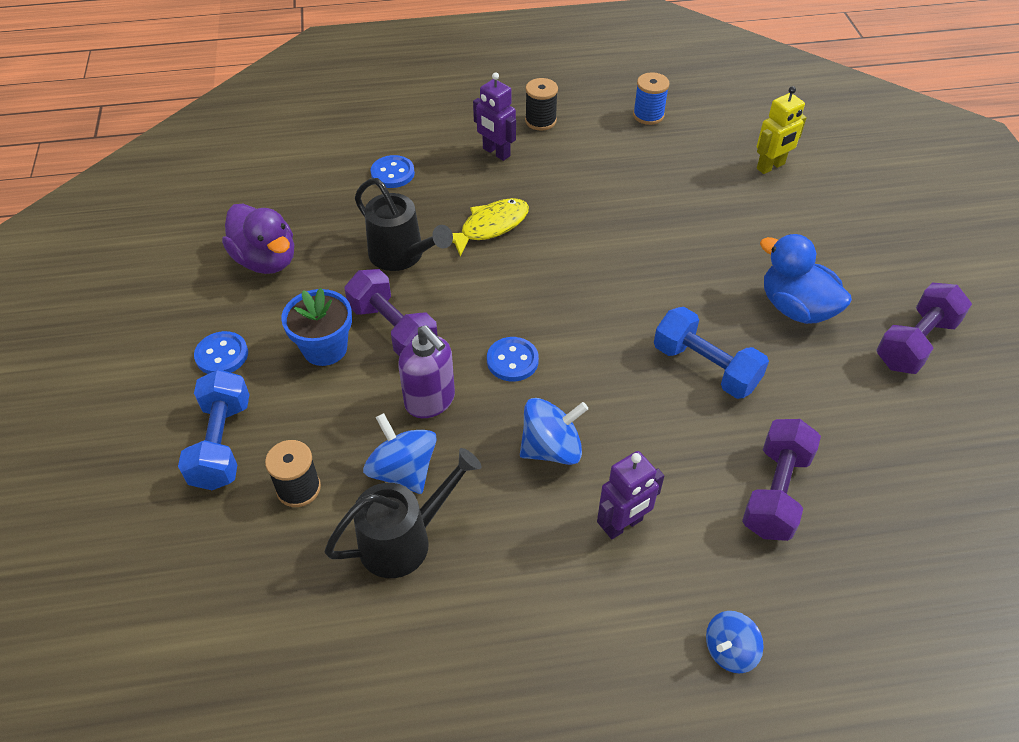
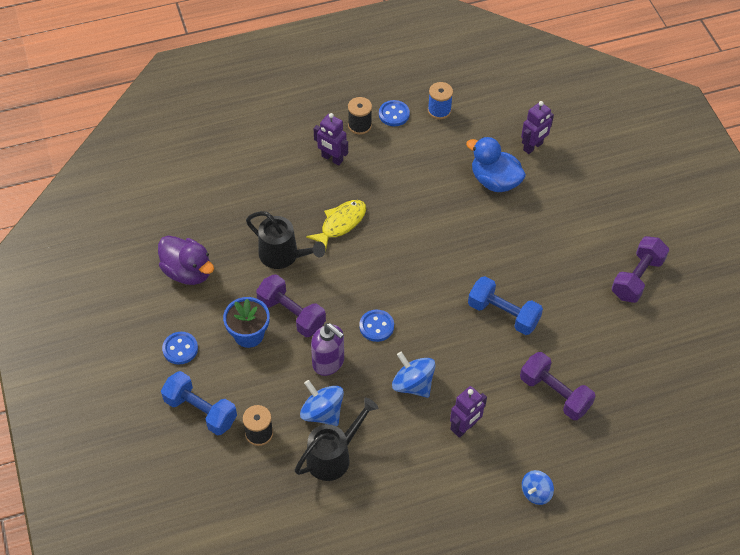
camera: 10 degrees left, 5 degrees up
(221, 444) = (200, 411): blue dumbbell -> blue dumbbell turned 45 degrees counterclockwise
(392, 173) = (259, 187): blue button -> blue button (394, 114)
(551, 448) = (413, 384): blue spinning top -> blue spinning top turned 105 degrees counterclockwise
(771, 166) = (533, 147): yellow robot -> purple robot
(775, 492) = (555, 393): purple dumbbell -> purple dumbbell turned 60 degrees counterclockwise
(795, 308) = (558, 262): blue duck -> blue duck (494, 181)

